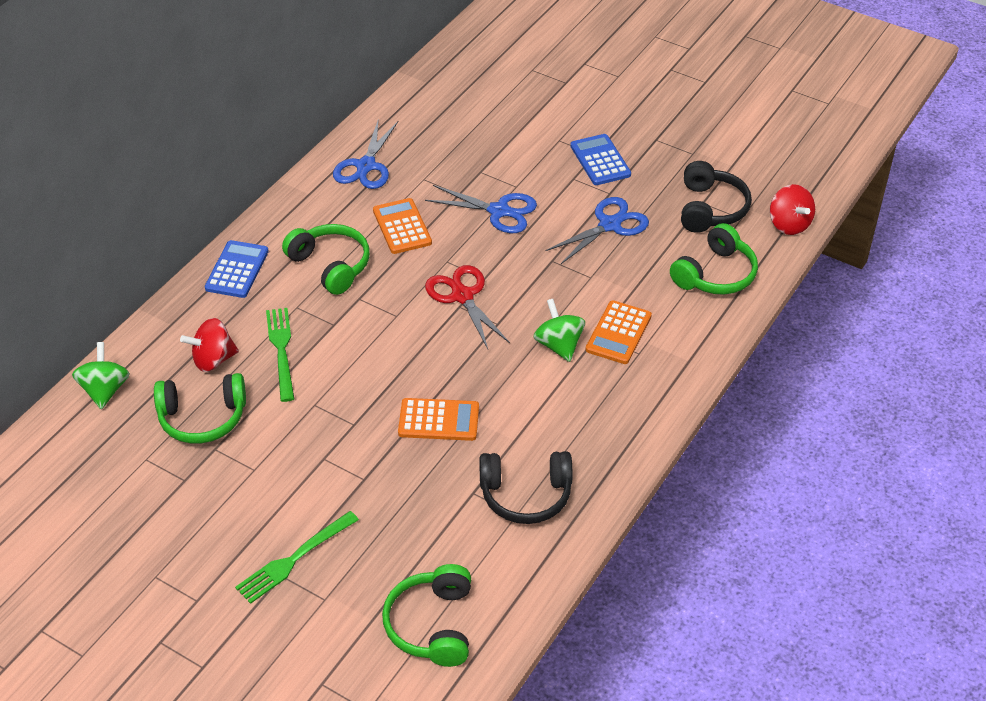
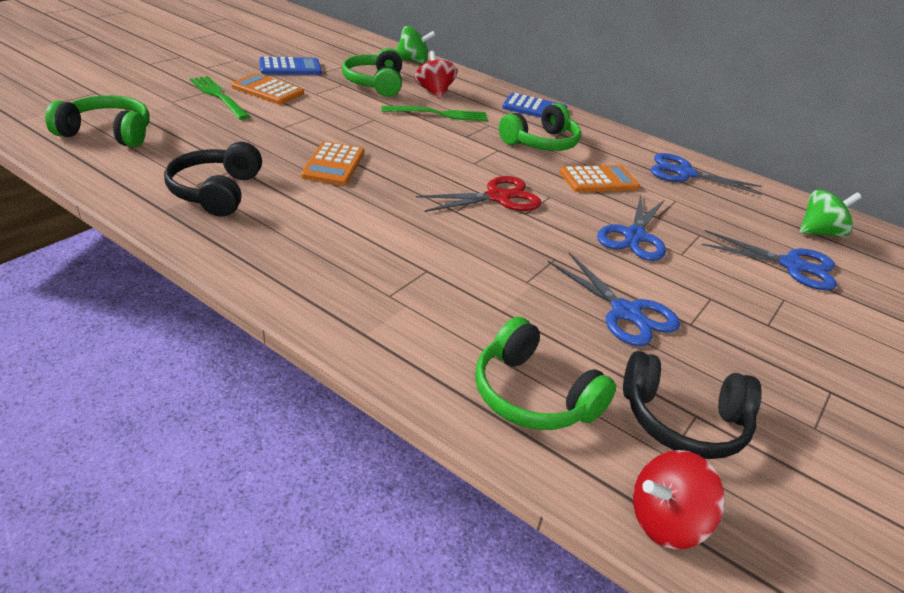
camera: 90 degrees right, 10 degrees down
(510, 126) = (792, 265): none -> blue scissors
(559, 345) = (415, 241): green spinning top -> green spinning top (819, 232)
(600, 160) = (756, 327): blue calculator -> blue calculator (290, 67)
(618, 333) = (427, 285): orange calculator -> orange calculator (267, 90)

